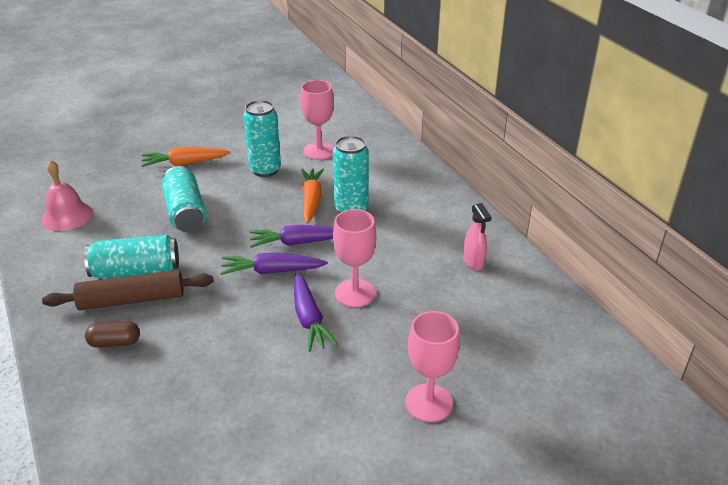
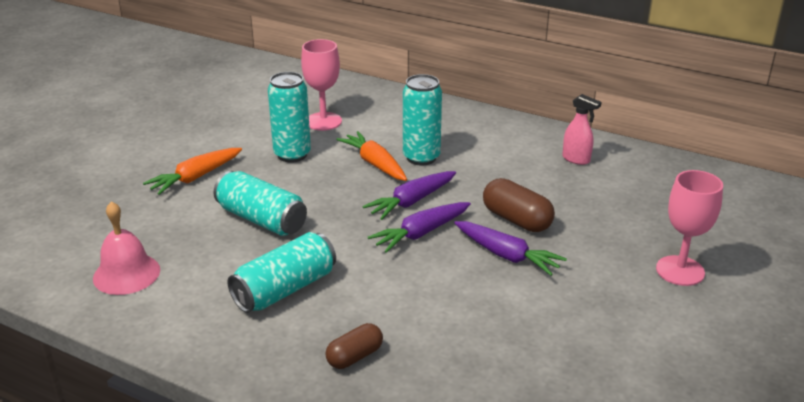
camera: 35 degrees left, 5 degrees down
(132, 300) = (317, 314): brown rolling pin -> none
(355, 293) = (516, 220): pink goblet -> brown capsule

